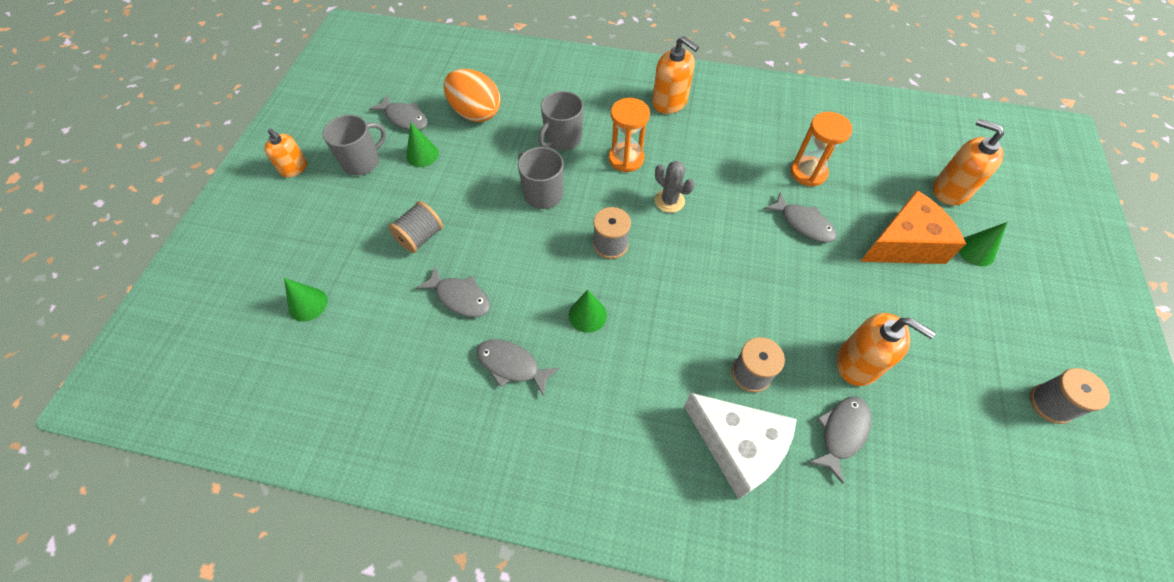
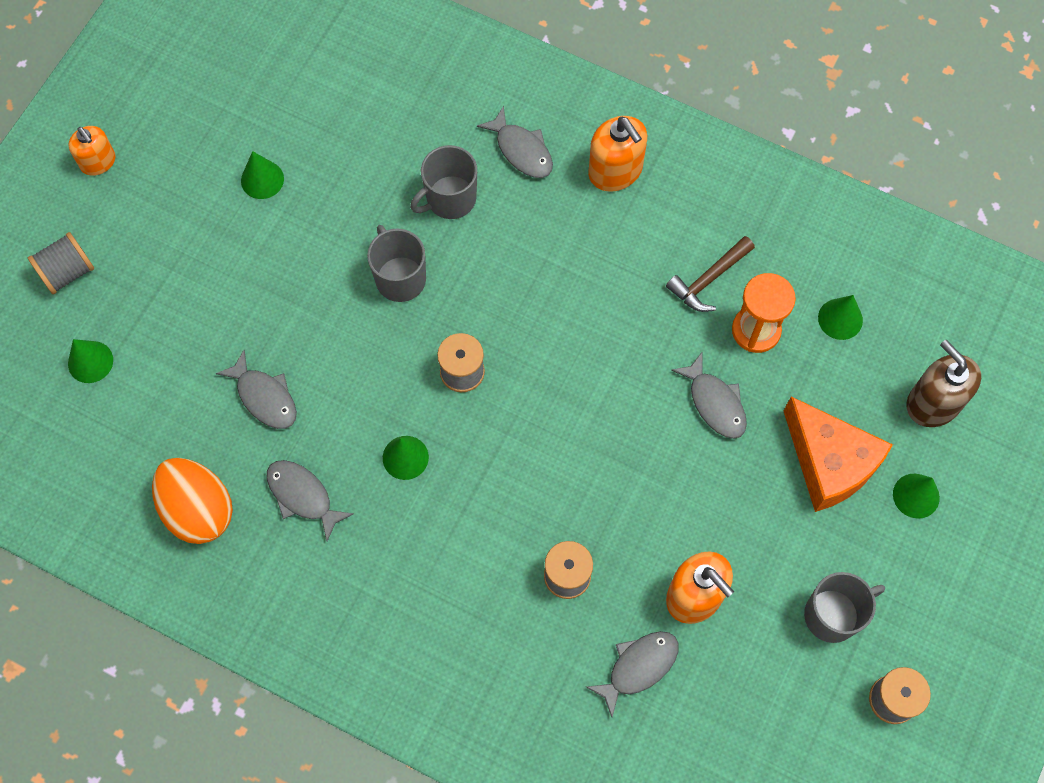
camera: 15 degrees right, 10 degrees up
(362, 162) = (184, 173): grey mug -> grey mug (833, 615)
(405, 118) = (251, 114): grey fish -> grey fish (521, 150)
(420, 237) = (235, 303): grey spool -> grey spool (67, 272)
(475, 113) = (346, 127): orange egg -> orange egg (198, 510)
(626, 159) = (523, 250): orange hourglass -> none
(669, 201) = (557, 328): grey cactus -> none
(738, 446) = (519, 651): white cheese -> none
(761, 150) = (708, 280): none -> brown hammer
(860, 154) = (840, 319): none -> green cone
(904, 243) = (829, 463): orange cheese -> orange cheese turned 60 degrees clockwise
(950, 190) = (933, 403): orange soap dispenser -> brown soap dispenser

